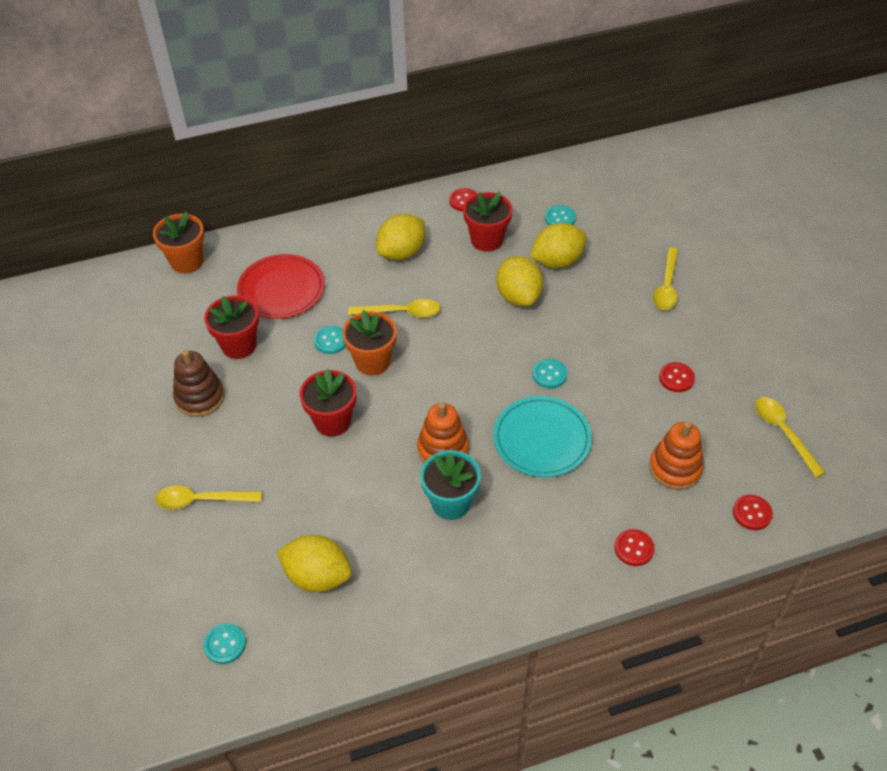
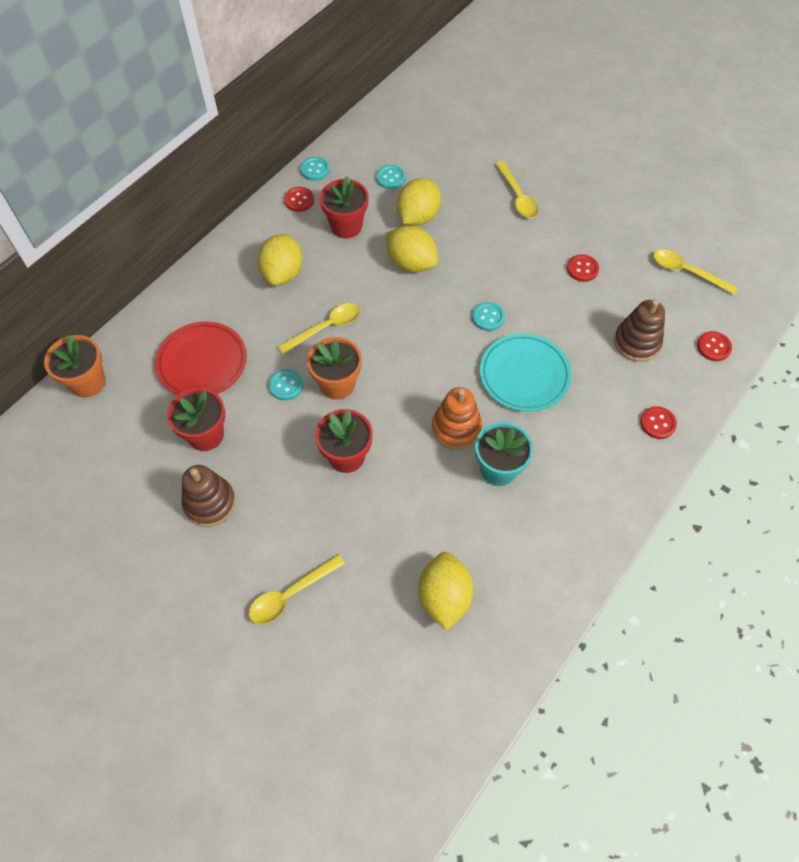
camera: 35 degrees left, 10 degrees up
(225, 644) = (417, 705): turquoise button -> turquoise button (315, 170)
(317, 576) = (444, 597): yellow lemon -> yellow lemon turned 75 degrees counterclockwise
(675, 468) = (637, 342): orange stacking toy -> brown stacking toy

